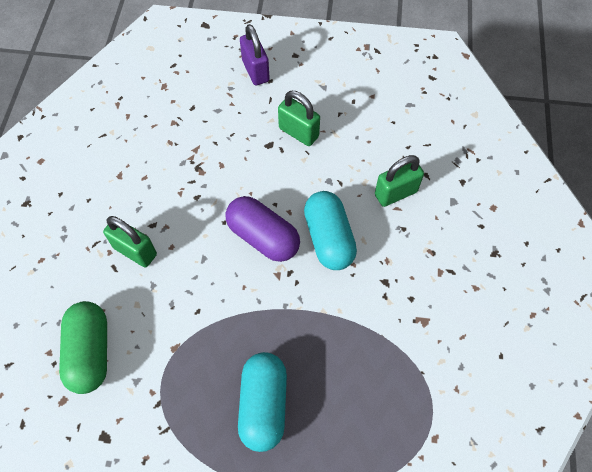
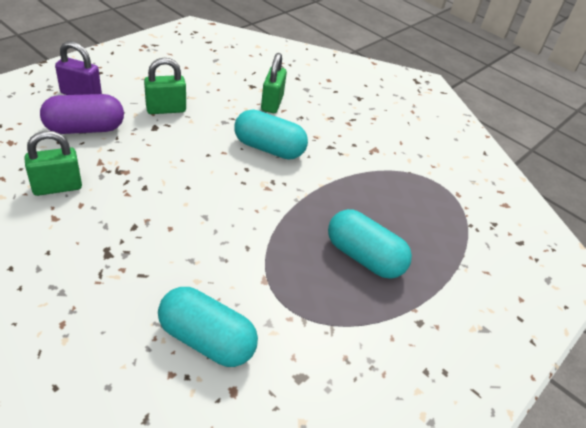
camera: 60 degrees left, 20 degrees down
(90, 352) = (207, 340): green capsule -> turquoise capsule
(135, 251) = (145, 251): green padlock -> green padlock (57, 187)
(263, 237) = (228, 176): purple capsule -> purple capsule (85, 129)

